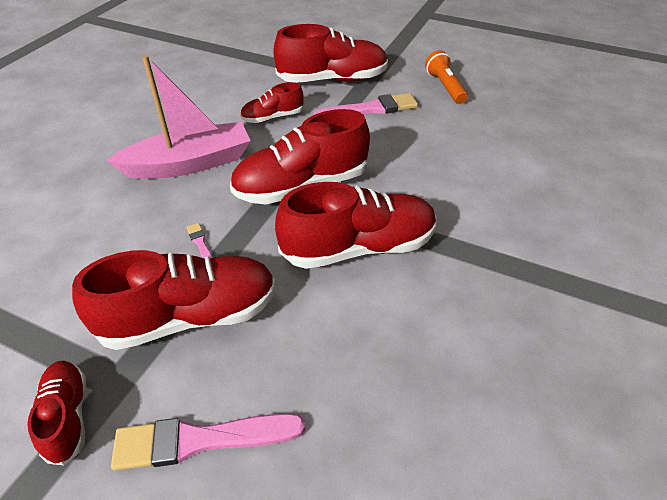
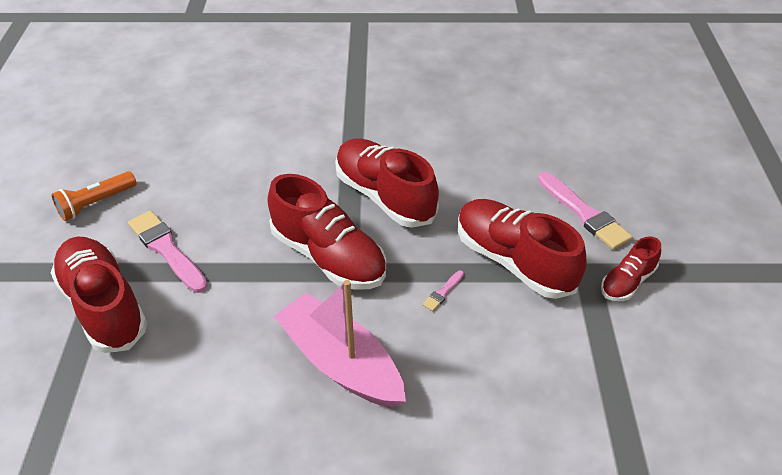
camera: 115 degrees left, 0 degrees up
(272, 117) = (216, 329): red shoe -> none

